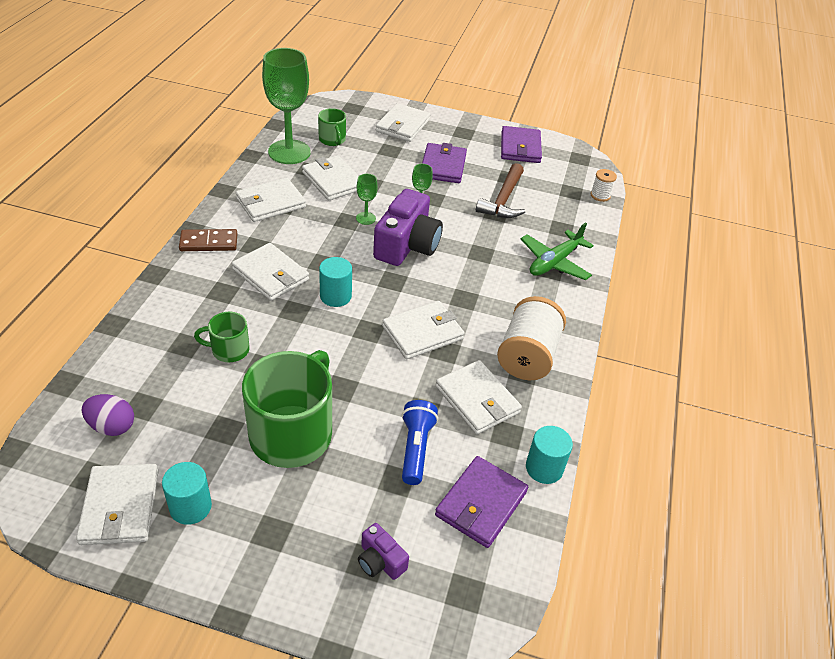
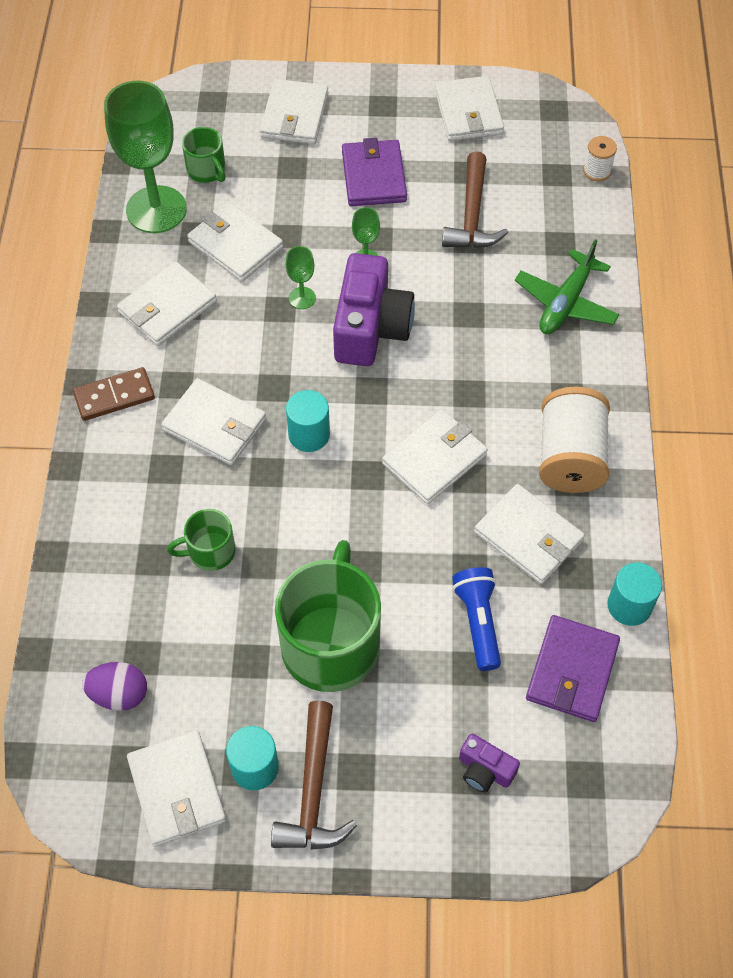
camera: 10 degrees left, 15 degrees up
(229, 538) = (313, 791): none -> brown hammer
(520, 147) = (468, 112): purple wallet -> white wallet

